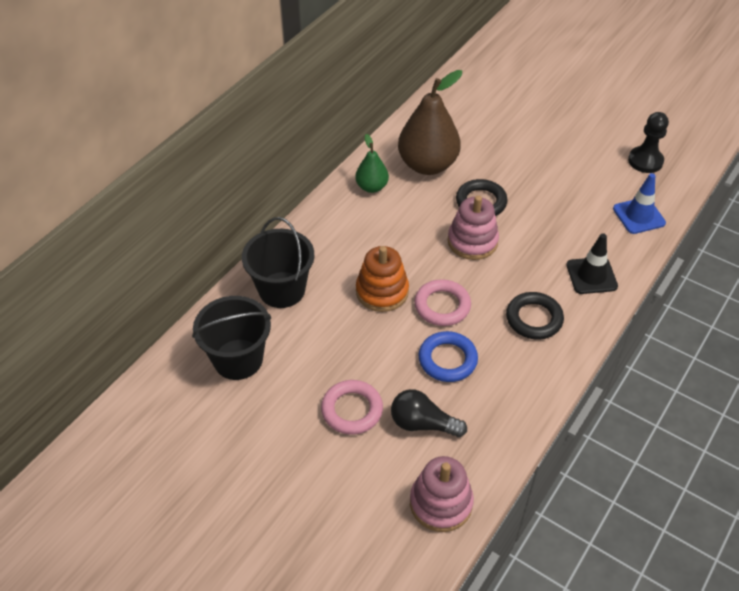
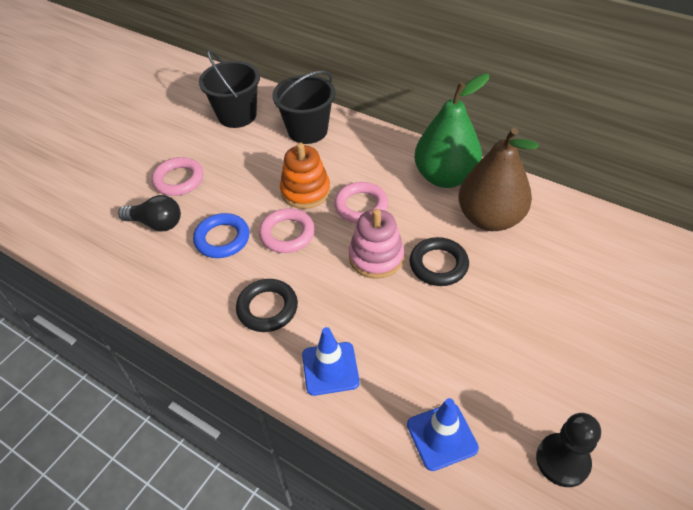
camera: 90 degrees right, 0 degrees up
(372, 187) = (445, 177): green pear -> green pear, size x1.90
(407, 249) = (361, 206): none -> pink ring
(423, 424) = (156, 223): black light bulb -> black light bulb turned 90 degrees clockwise
(441, 503) = (78, 236): pink stacking toy -> none
(591, 276) = (330, 368): black traffic cone -> blue traffic cone

